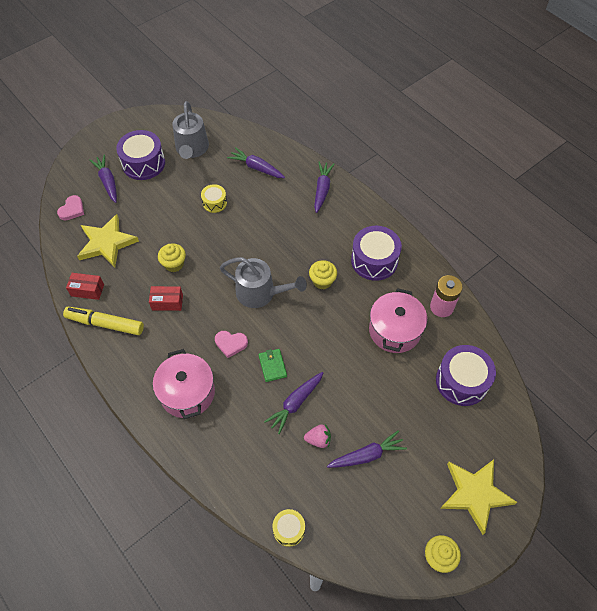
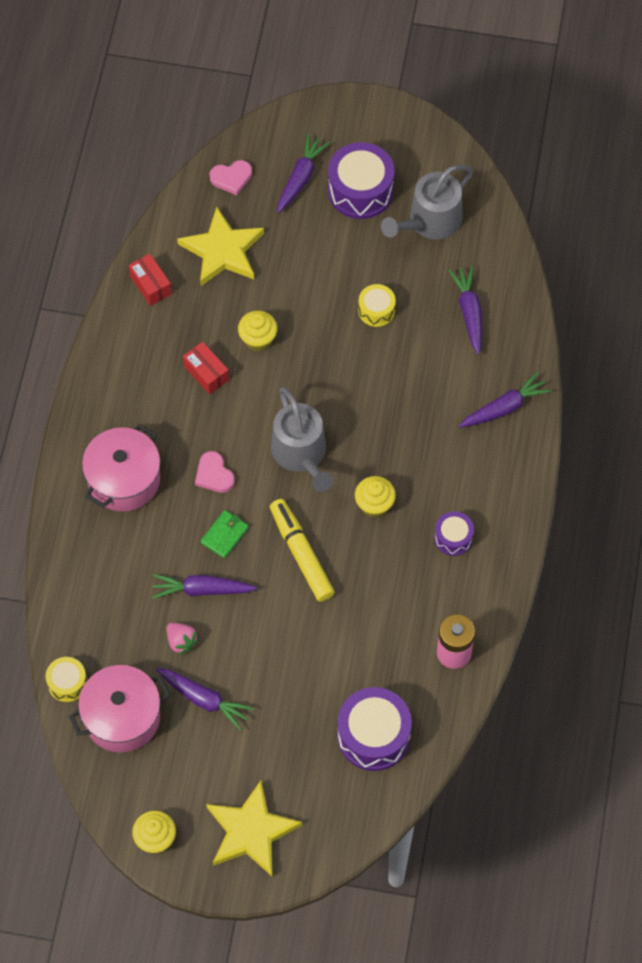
camera: 50 degrees right, 5 degrees up
(105, 324) = (129, 337): yellow marker -> yellow marker (301, 554)
(374, 260) = (453, 538): purple drum -> purple drum, size x0.55
(394, 330) = (377, 624): pink pot -> pink pot (122, 717)

